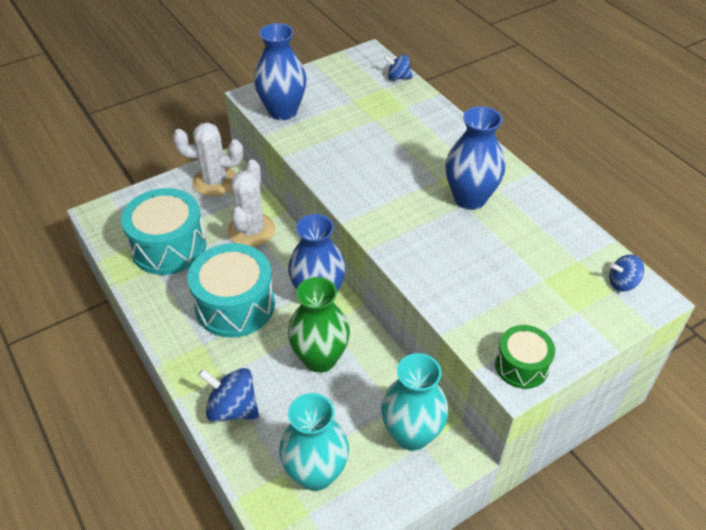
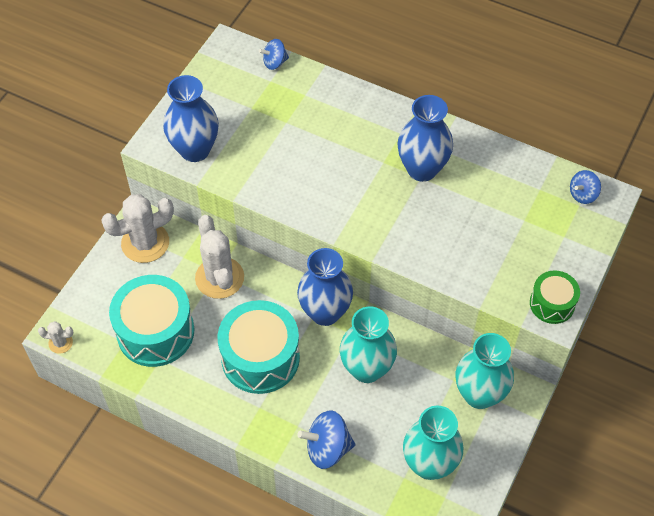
camera: 30 degrees left, 10 degrees up
(93, 222) = (60, 343): none -> white cactus
(320, 359) = (367, 369): green vase -> turquoise vase

